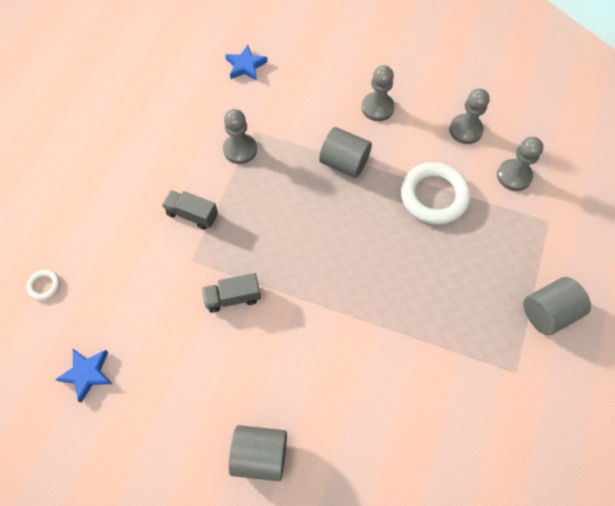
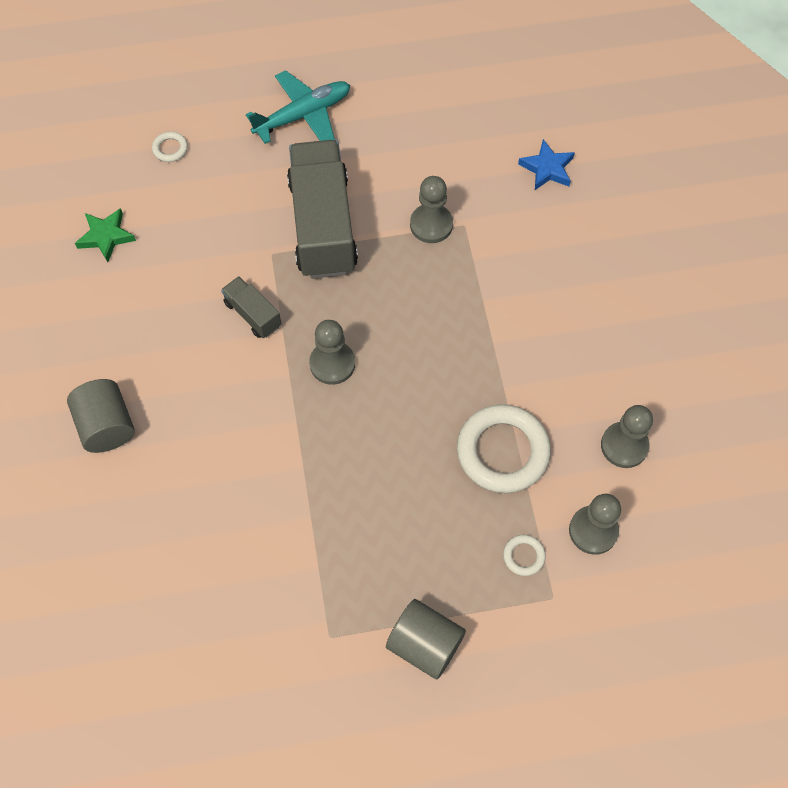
camera: 60 degrees right, 0 degrees up
(87, 374) = (106, 236): blue star -> green star
(90, 181) = (303, 115): none -> turquoise plane
(192, 214) = (323, 225): grey truck -> grey truck, size x2.17
(344, 163) = (484, 335): grey cylinder -> none
(377, 108) = (587, 333): grey pawn -> grey pawn (332, 364)
(512, 222) = (523, 556): none -> white ring

